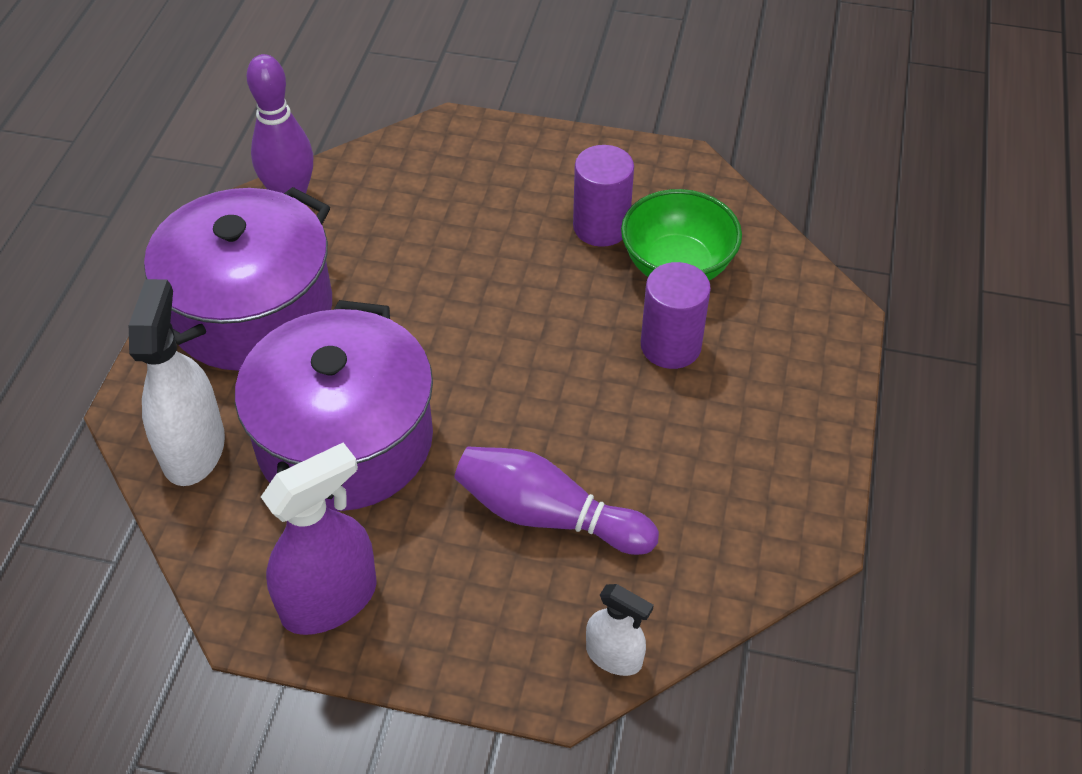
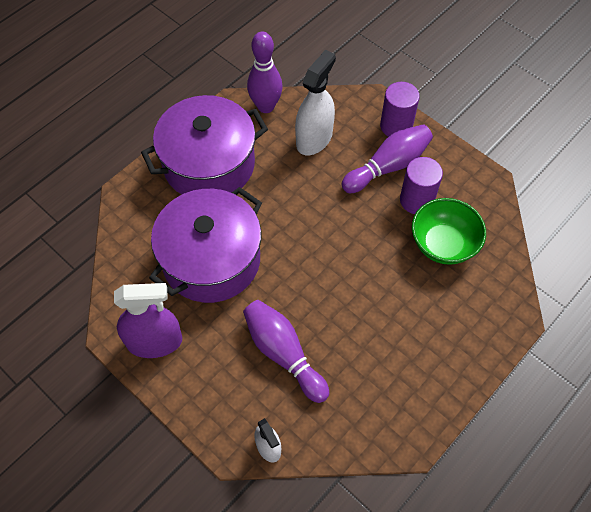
camera: 30 degrees right, 10 degrees up
(193, 449) = (140, 228): white spray bottle -> white spray bottle (314, 138)
(530, 201) = (388, 166): none -> purple bowling pin
(670, 346) = (408, 290): purple cylinder -> purple cylinder (396, 126)

